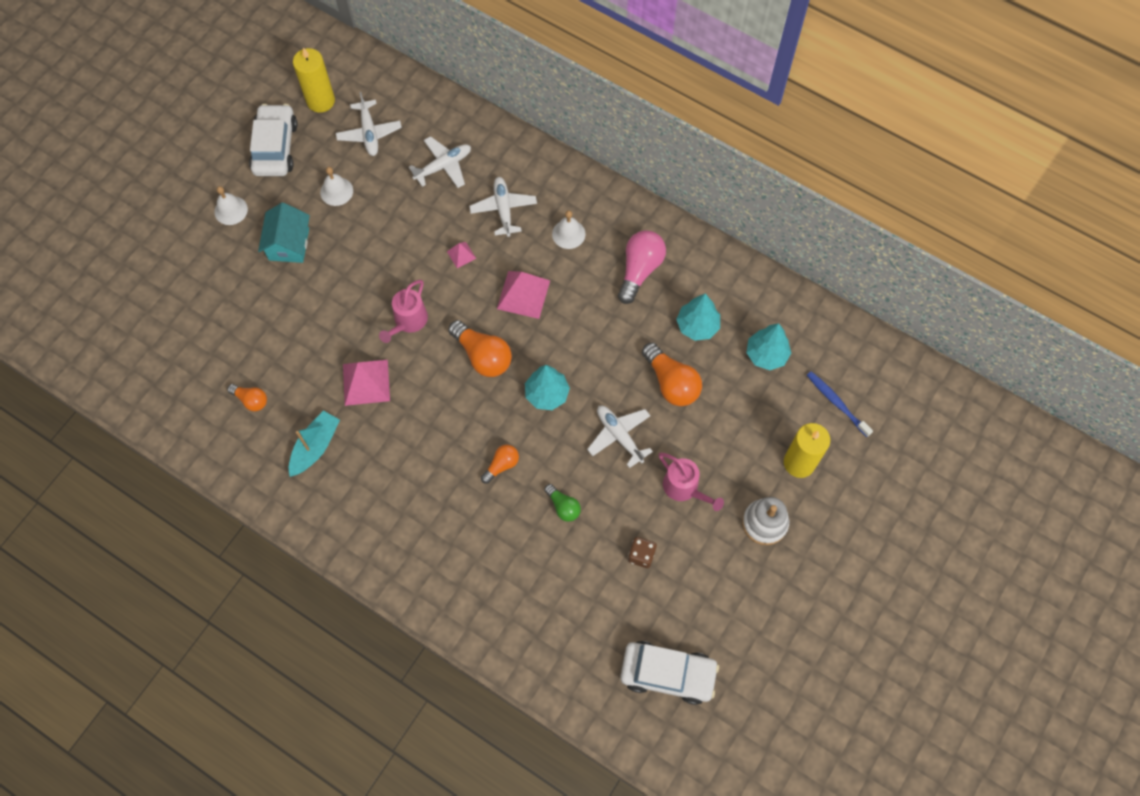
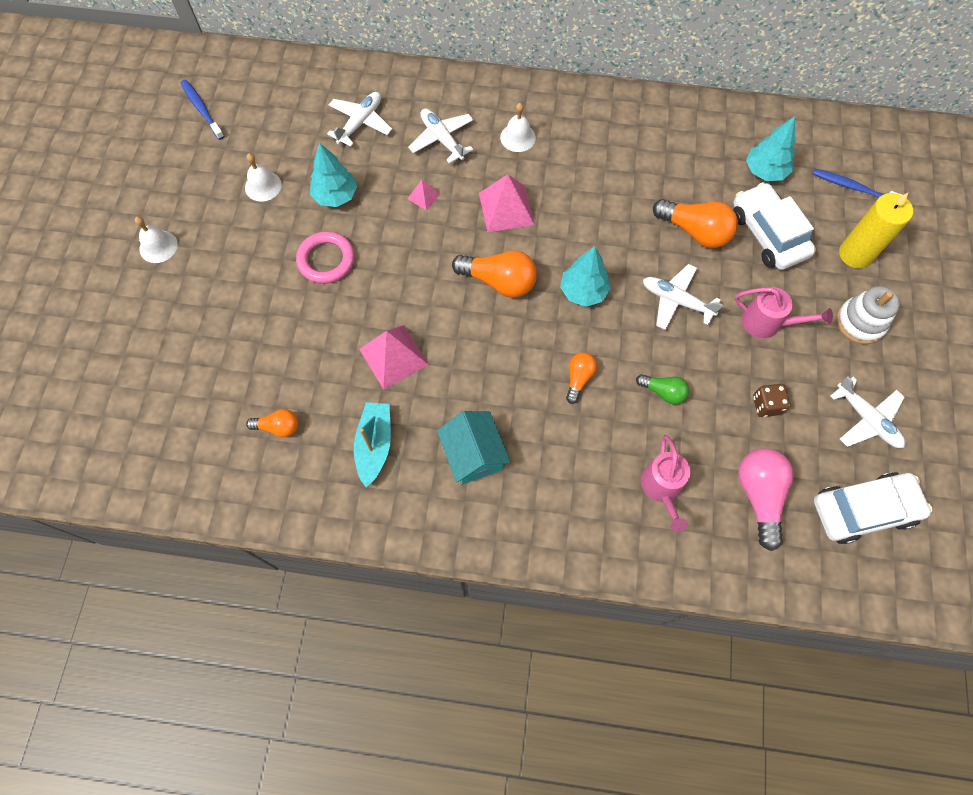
camera: 25 degrees left, 0 degrees up
(275, 147) = (176, 169): white car -> white car (768, 234)
(289, 244) = (239, 255): turquoise house -> turquoise house (473, 454)
(320, 101) = (202, 109): yellow candle -> blue toothbrush
(355, 278) = (326, 260): none -> pink ring
(369, 133) = (268, 120): white plane -> white plane (866, 419)
(408, 322) = (405, 280): pink watering can -> pink watering can (662, 488)
(639, 270) = (604, 143): pink light bulb -> pink light bulb (759, 496)
(697, 326) = (687, 171): turquoise tree -> turquoise tree (335, 196)

